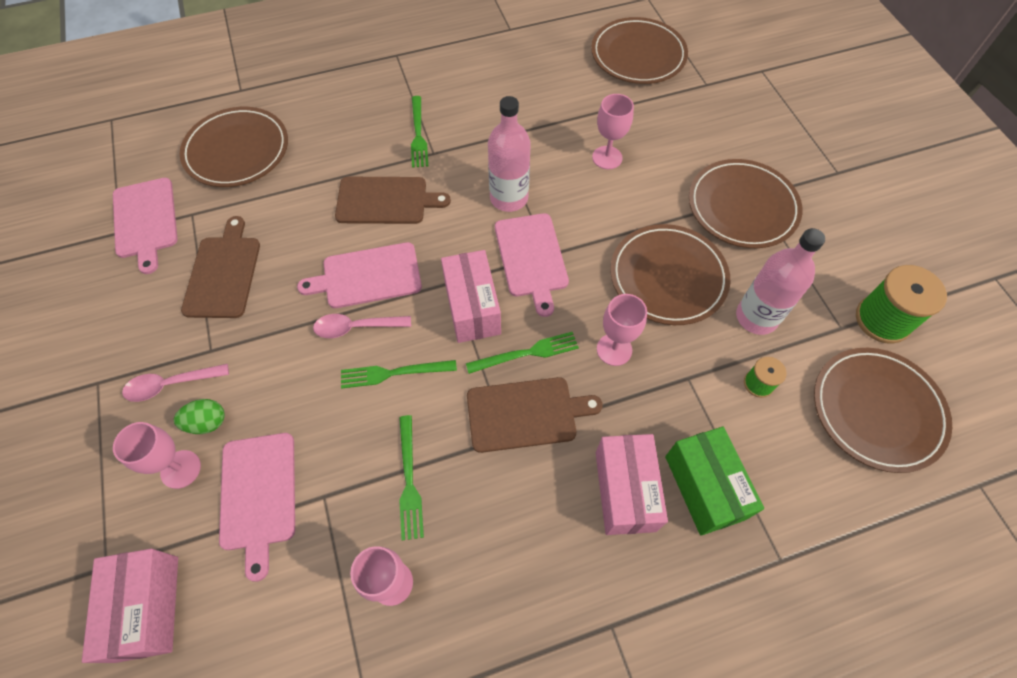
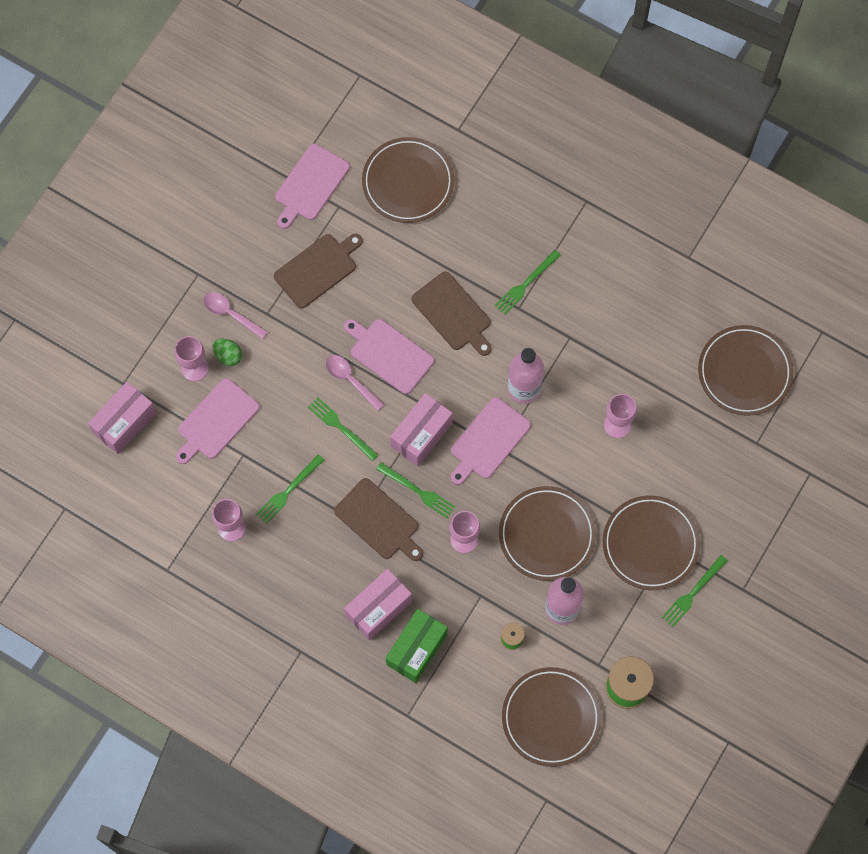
camera: 50 degrees right, 10 degrees up
(815, 207) = (693, 592): none -> green fork

